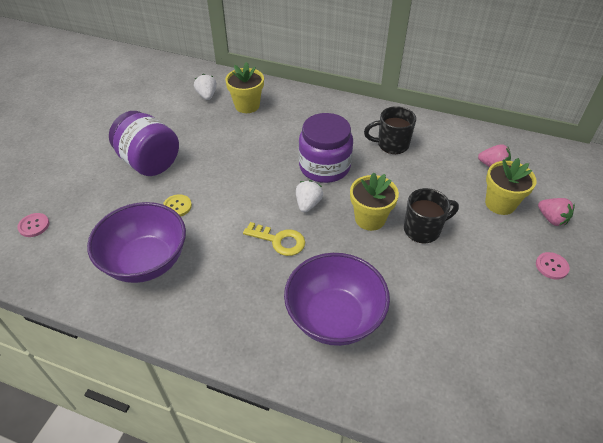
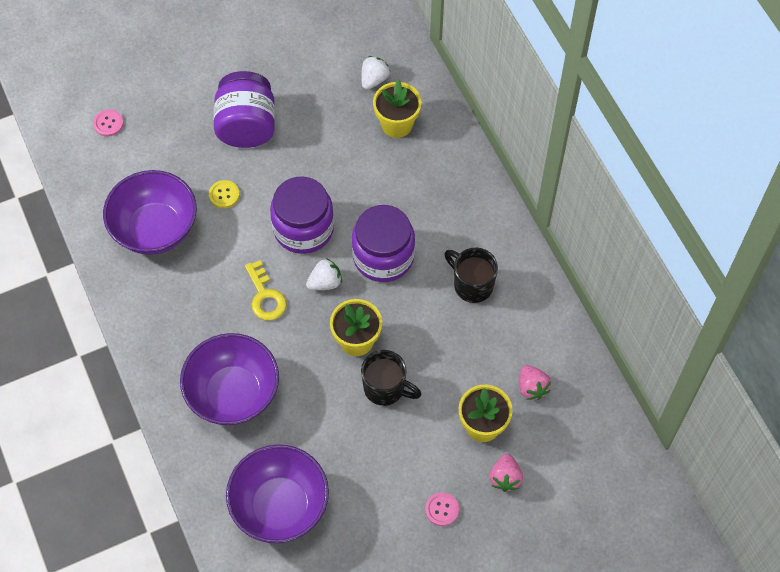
camera: 45 degrees right, 15 degrees up
(256, 187) = (303, 228): none -> purple jar
(465, 362) = (280, 506): none -> purple bowl

